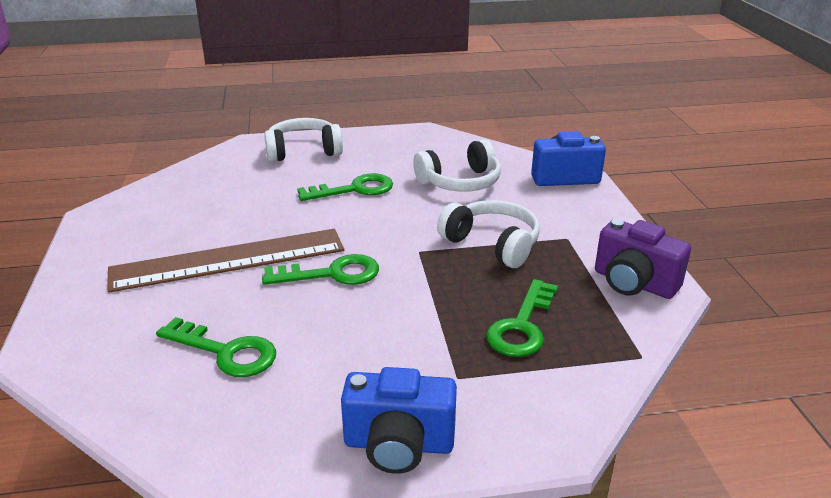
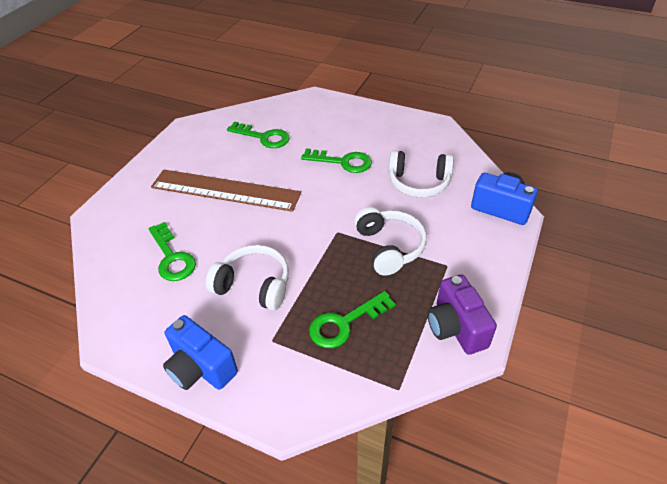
camera: 35 degrees right, 15 degrees up
(303, 151) = (339, 115): white headphones -> white headphones (254, 285)
(331, 274) = (270, 226): green key -> green key (263, 137)

